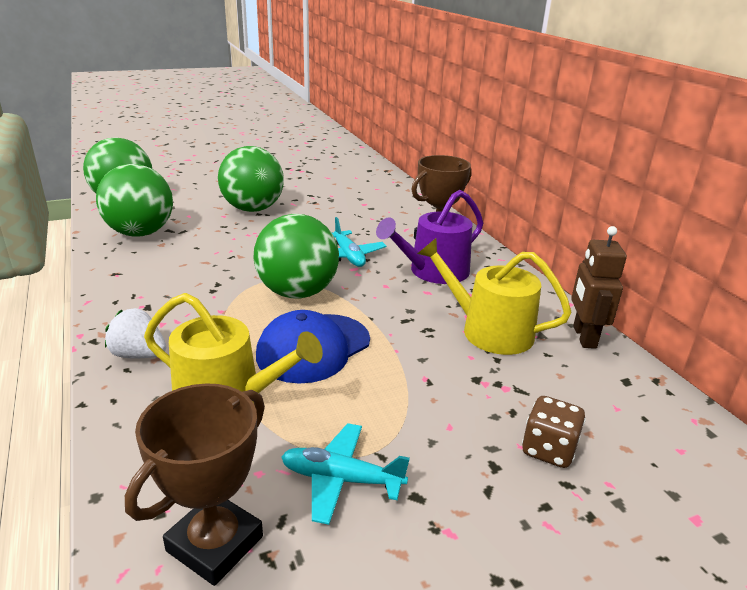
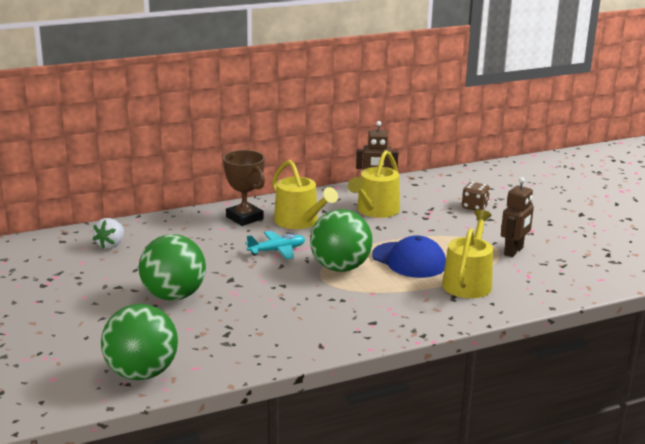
camera: 90 degrees left, 5 degrees down
(139, 355) = (434, 315): white strawberry -> white strawberry (111, 245)
(140, 233) = (234, 347): green ball -> none
(214, 543) = (562, 276): brown trophy -> none
(341, 479) = (514, 251): turquoise plane -> brown robot
(433, 272) = (300, 222): purple watering can -> yellow watering can

